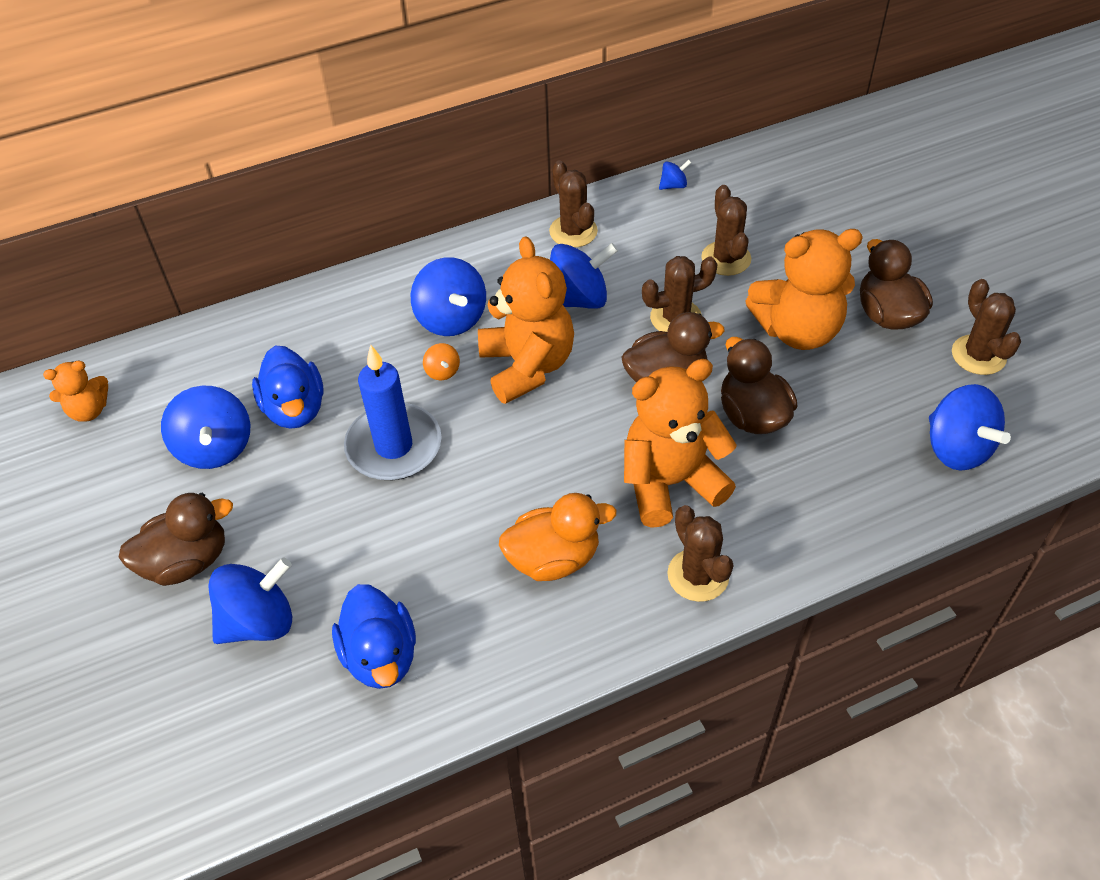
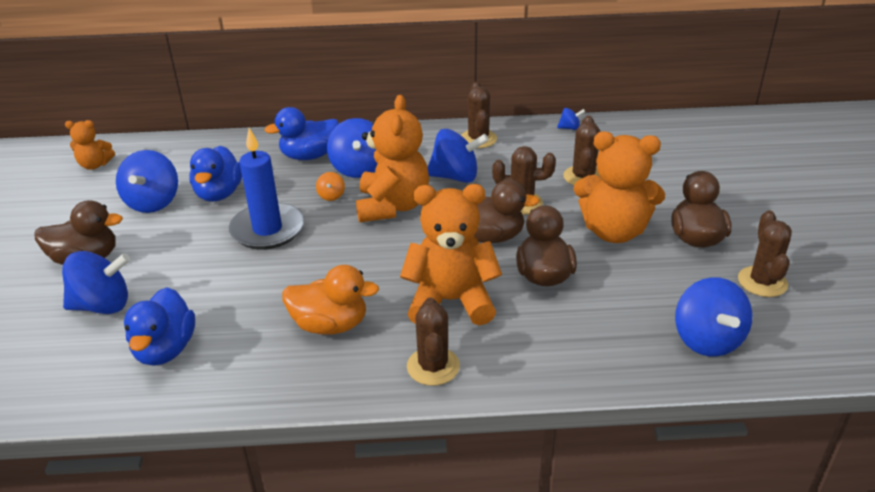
camera: 20 degrees right, 15 degrees down
(375, 315) = (309, 156): none -> blue duck

